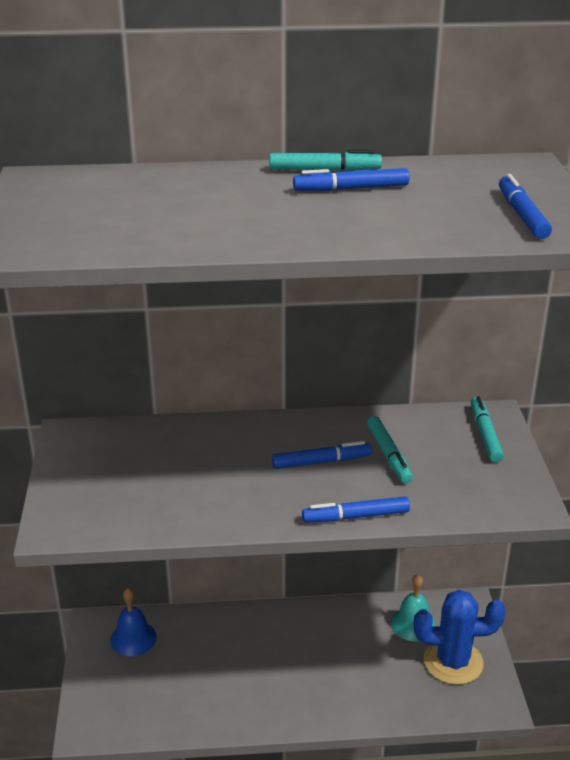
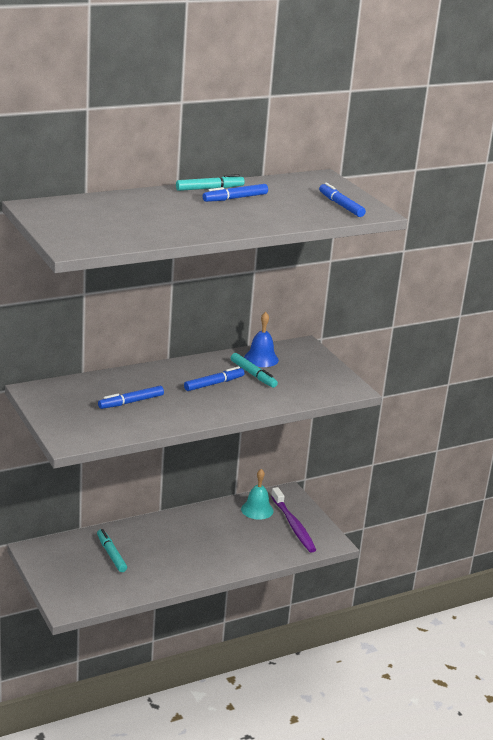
camera: 25 degrees left, 5 degrees down
(133, 638) = (66, 552): blue bell -> blue bell (261, 359)
(356, 516) = (254, 408): blue marker -> blue marker (131, 402)
(453, 662) = (293, 525): blue cactus -> purple toothbrush
(485, 434) = (305, 356): turquoise marker -> turquoise marker (111, 554)

